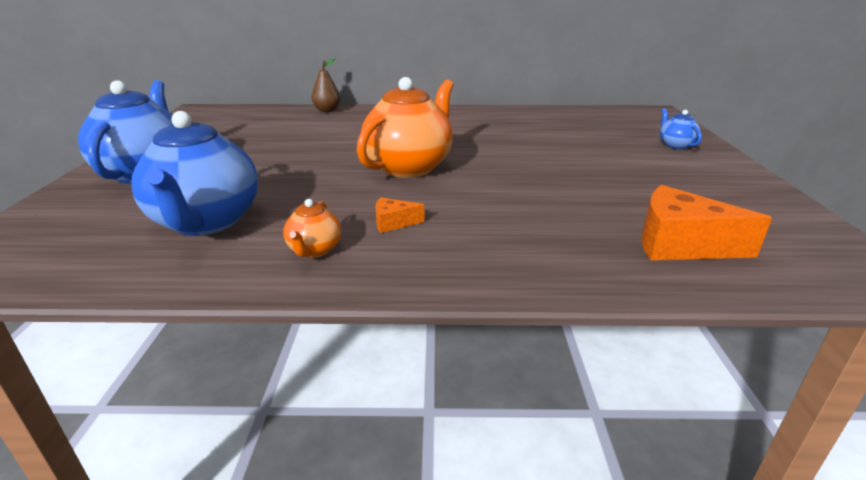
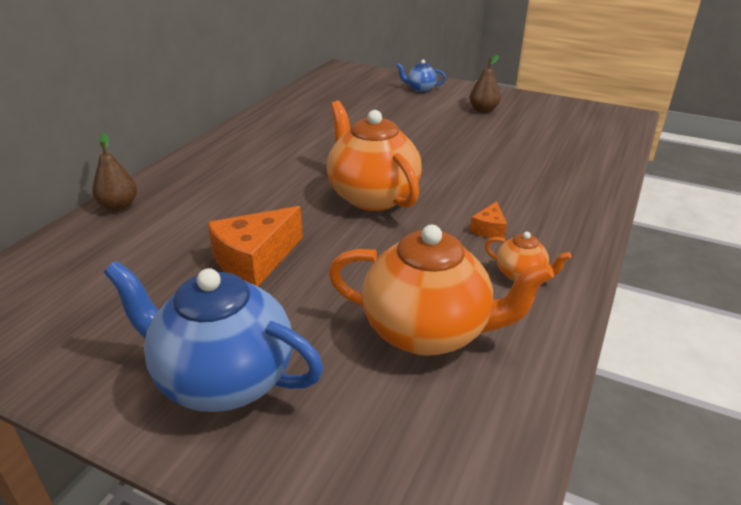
camera: 65 degrees left, 5 degrees up
(206, 222) = (428, 332): blue teapot -> orange teapot
(680, 244) = (571, 143): orange cheese -> orange cheese (255, 260)
(682, 180) = (483, 110): none -> brown pear

